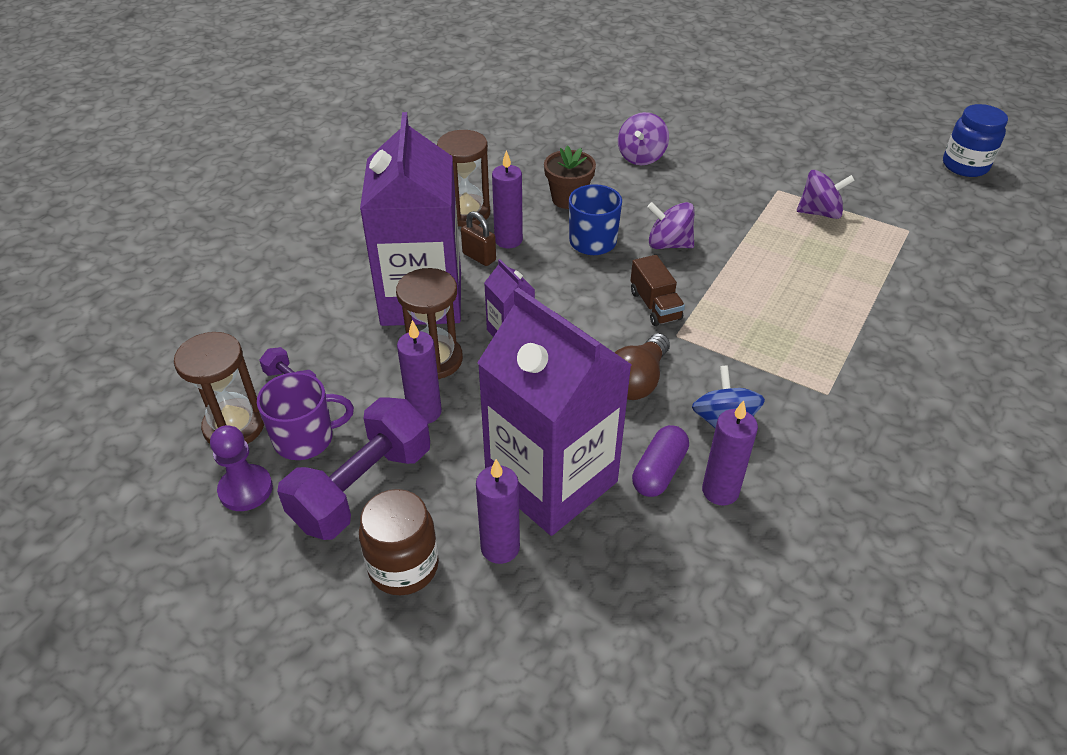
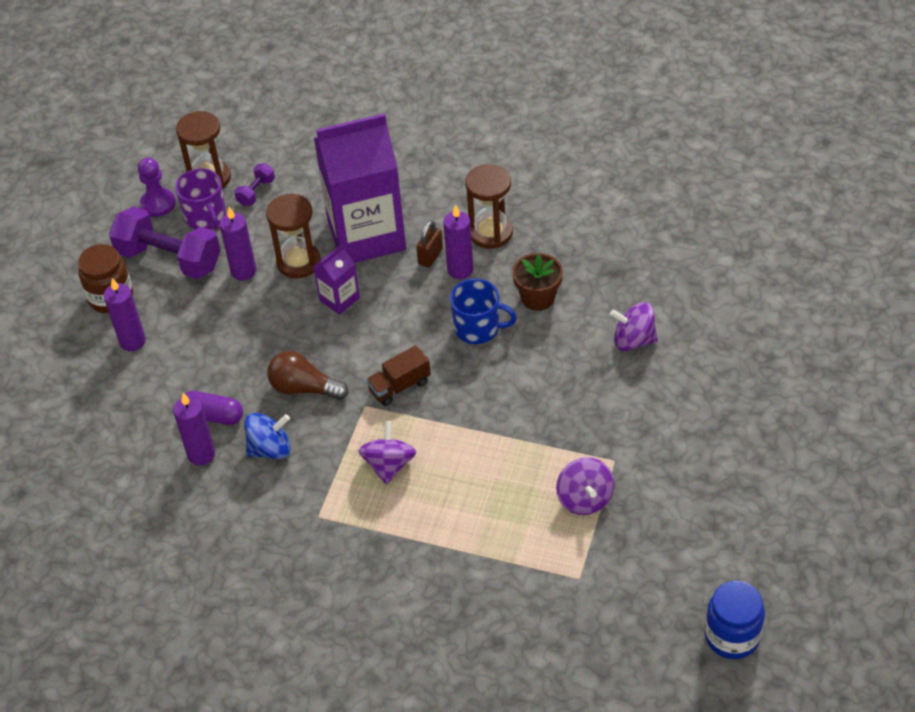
camera: 80 degrees right, 5 degrees up
(551, 481) = (193, 356): purple carton -> none
(669, 244) = (490, 383): purple spinning top -> purple spinning top (389, 465)

